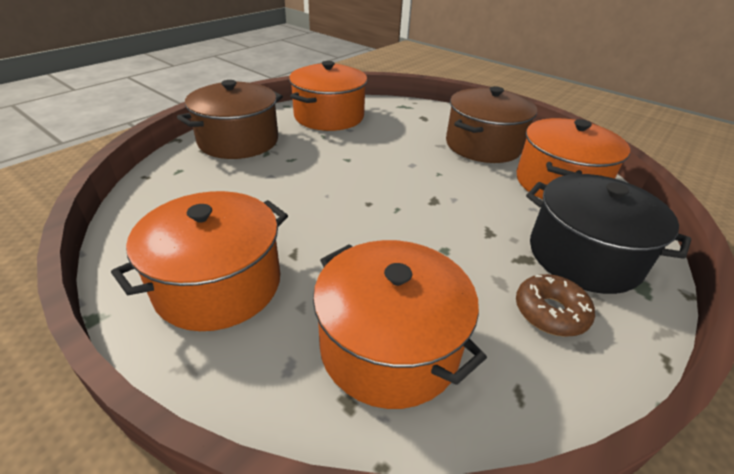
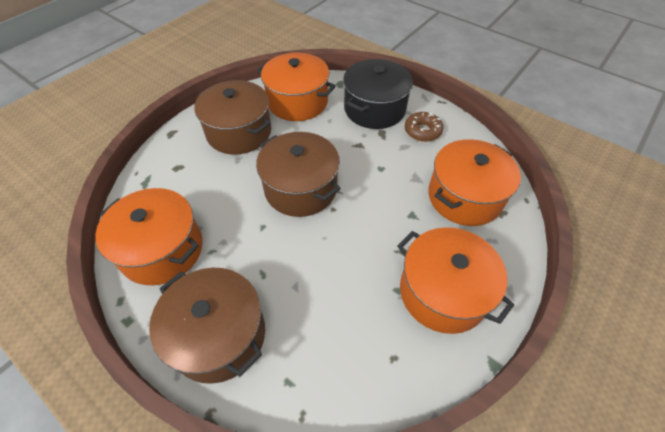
camera: 90 degrees left, 15 degrees up
(400, 182) = (300, 188): none -> brown pot

